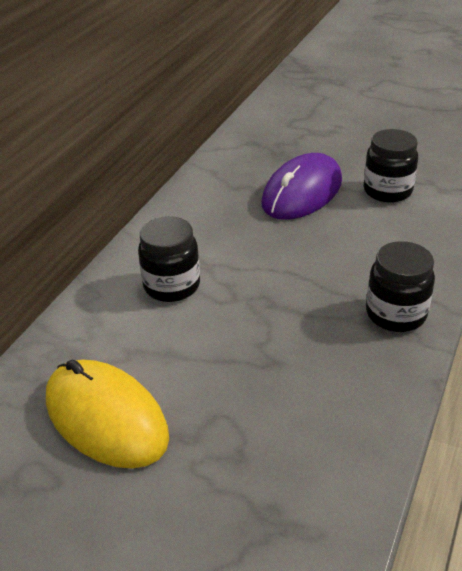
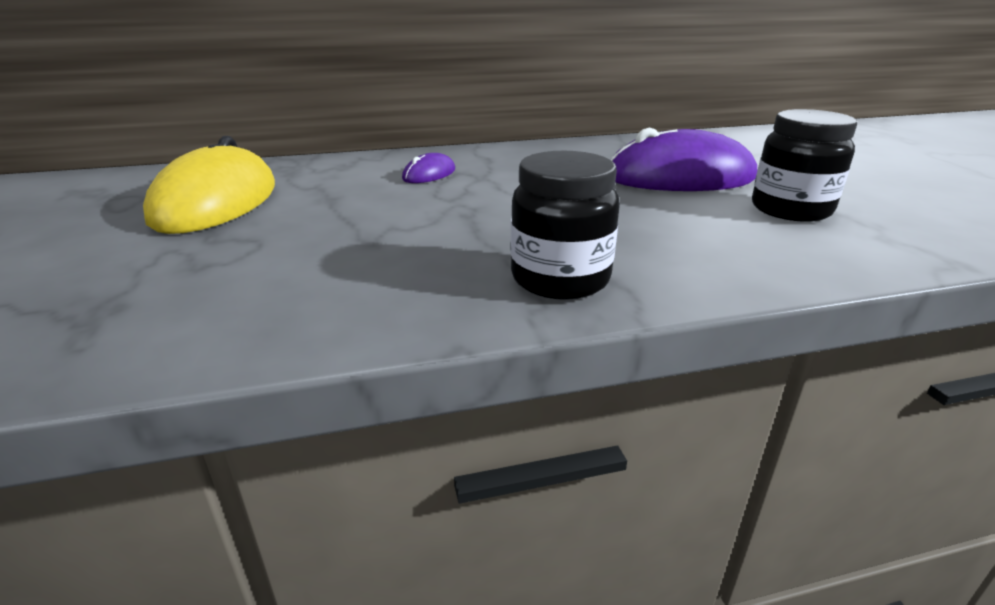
camera: 50 degrees right, 10 degrees down
(171, 286) = (429, 174): black jar -> purple mouse

